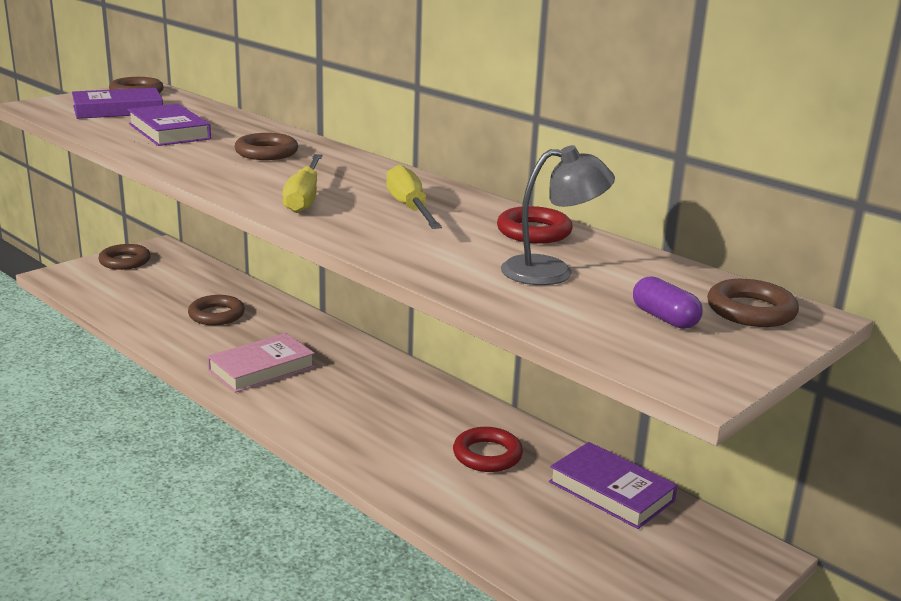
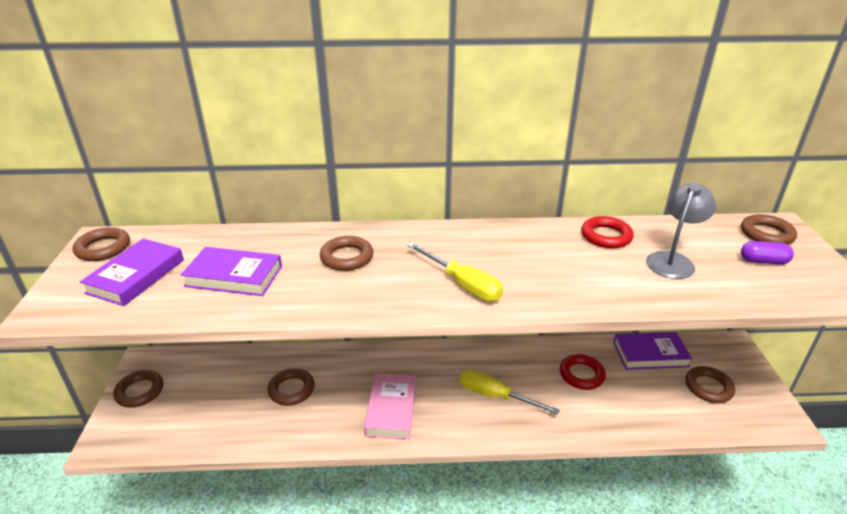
camera: 45 degrees left, 10 degrees up
(410, 208) = (525, 256): yellow screwdriver -> yellow screwdriver (495, 396)
(620, 556) = (708, 387): none -> brown ring

